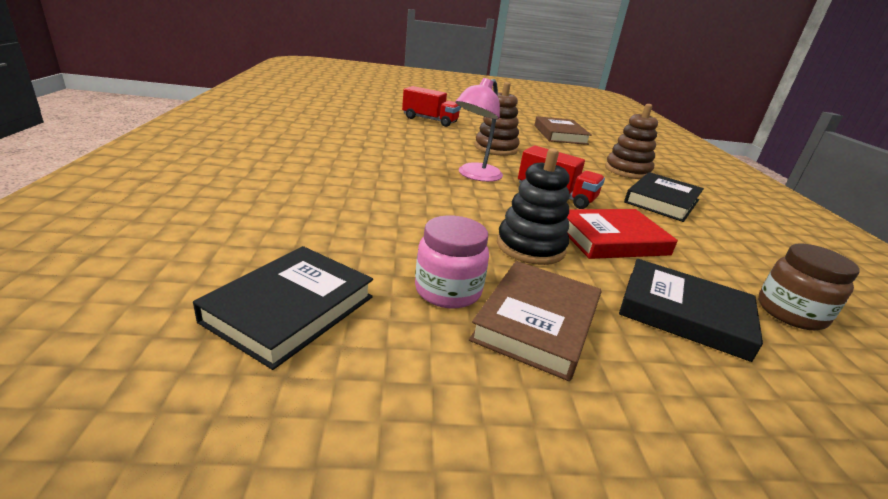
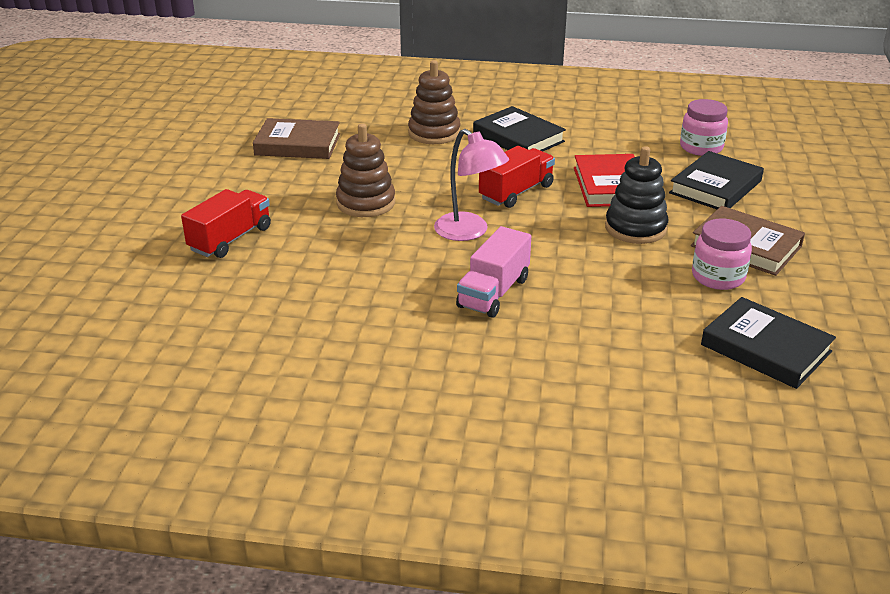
camera: 75 degrees left, 5 degrees up
(386, 179) = (493, 293): none -> pink truck
(790, 313) = (701, 147): brown jar -> pink jar

